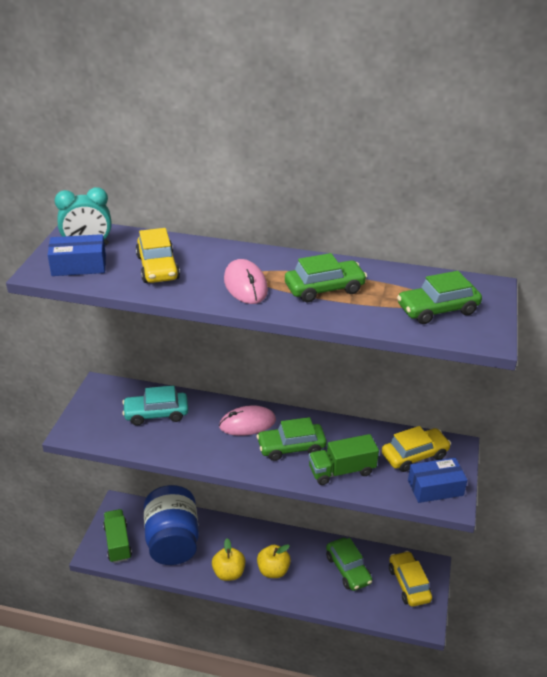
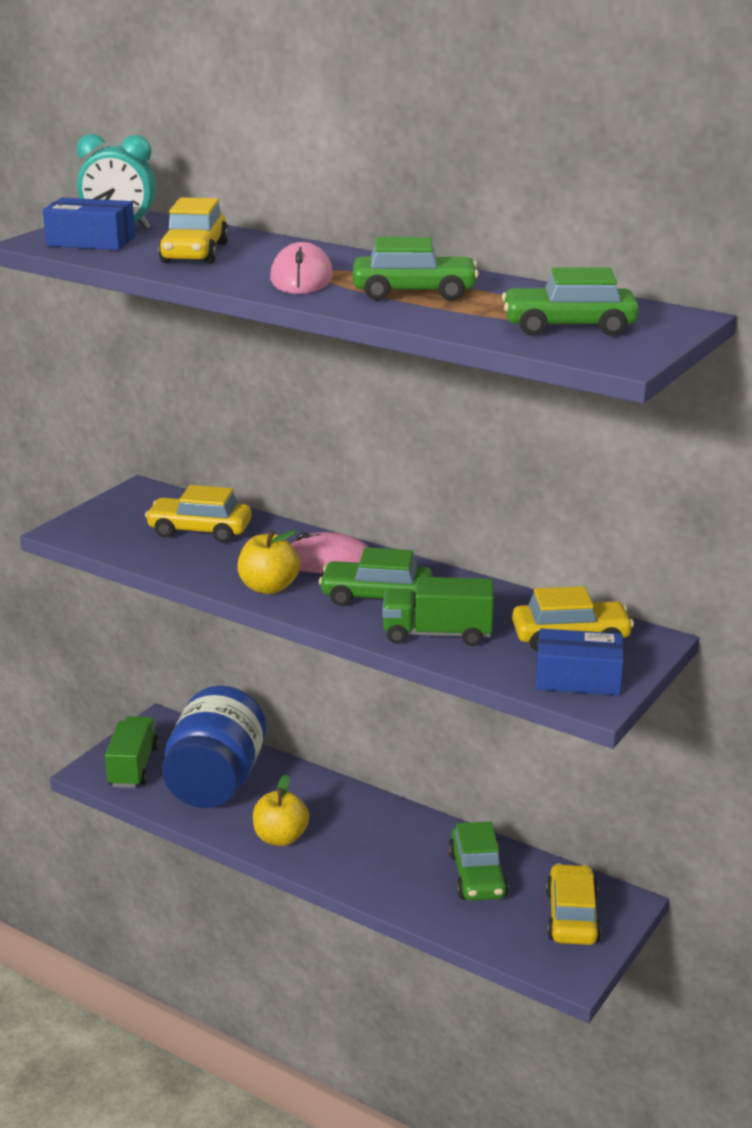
camera: 20 degrees right, 10 degrees down
(156, 414) = (200, 530): turquoise car -> yellow car
(273, 570) = (353, 850): yellow apple -> yellow apple (269, 587)

